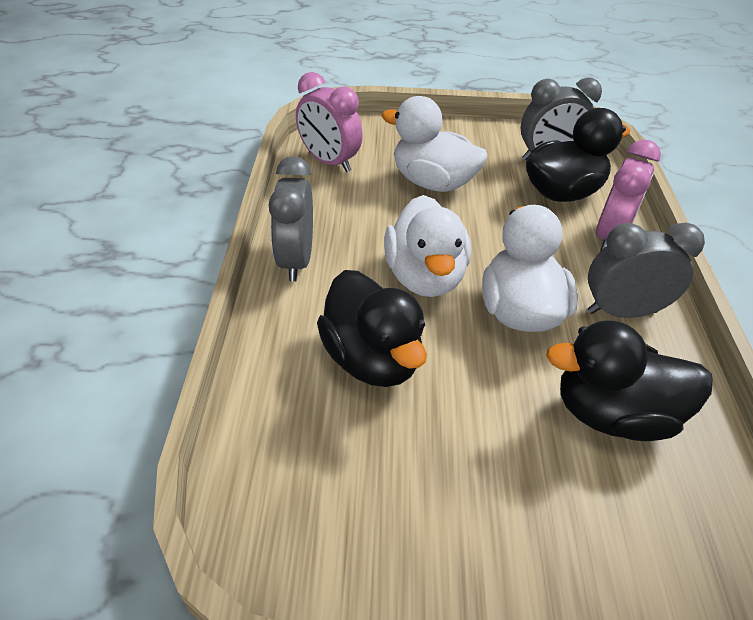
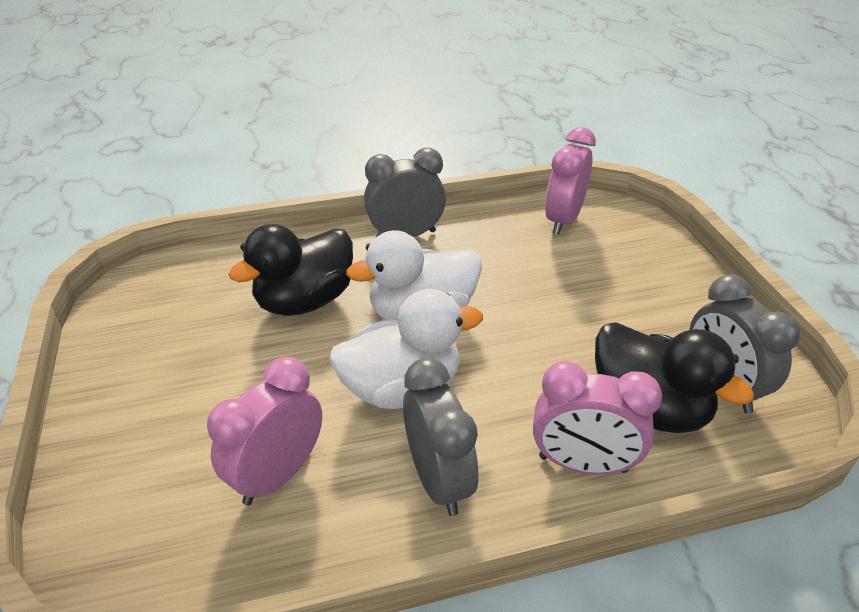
camera: 75 degrees right, 5 degrees down
(432, 183) = (582, 293): white duck -> none
(612, 413) = (278, 475): black duck -> pink clock

